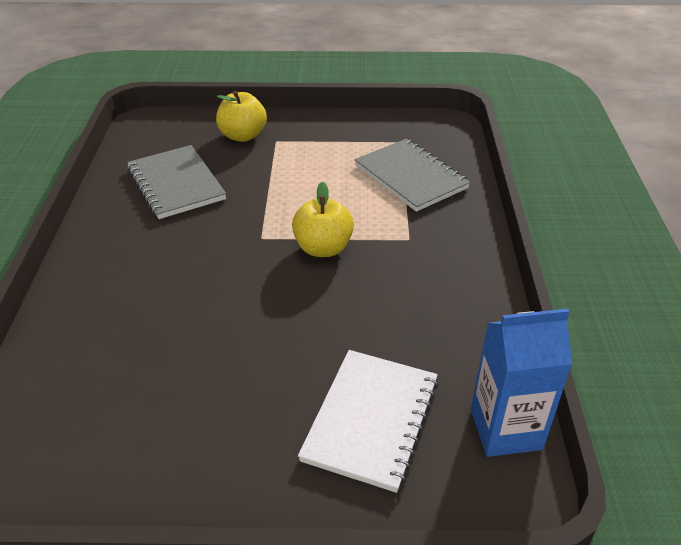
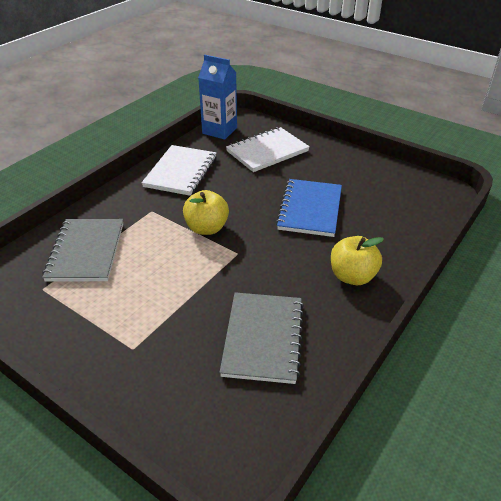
camera: 145 degrees left, 0 degrees up
(215, 333) = (310, 209): none -> blue notebook
(243, 136) = (154, 375): yellow apple -> yellow apple (352, 276)
(449, 307) = (181, 172): none -> white notebook

